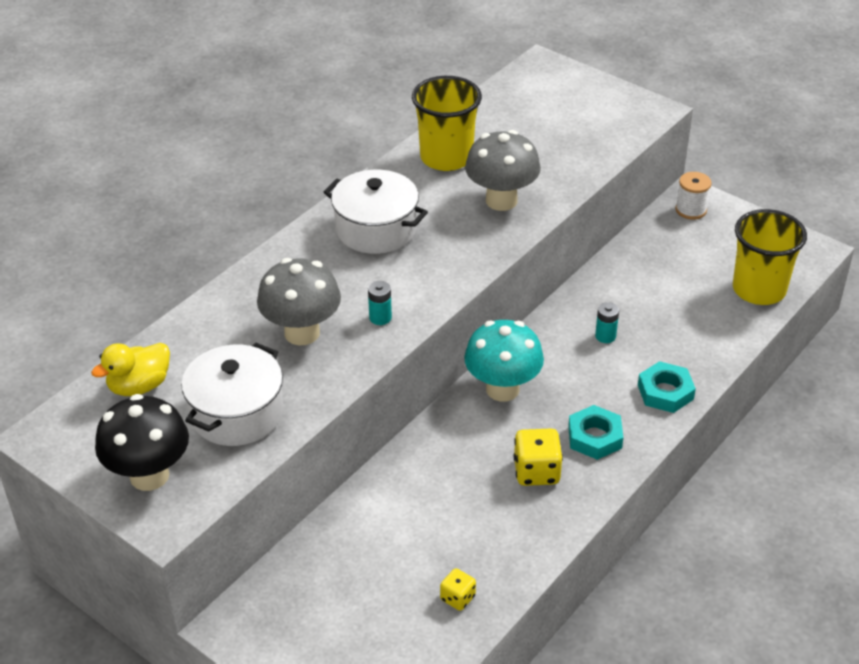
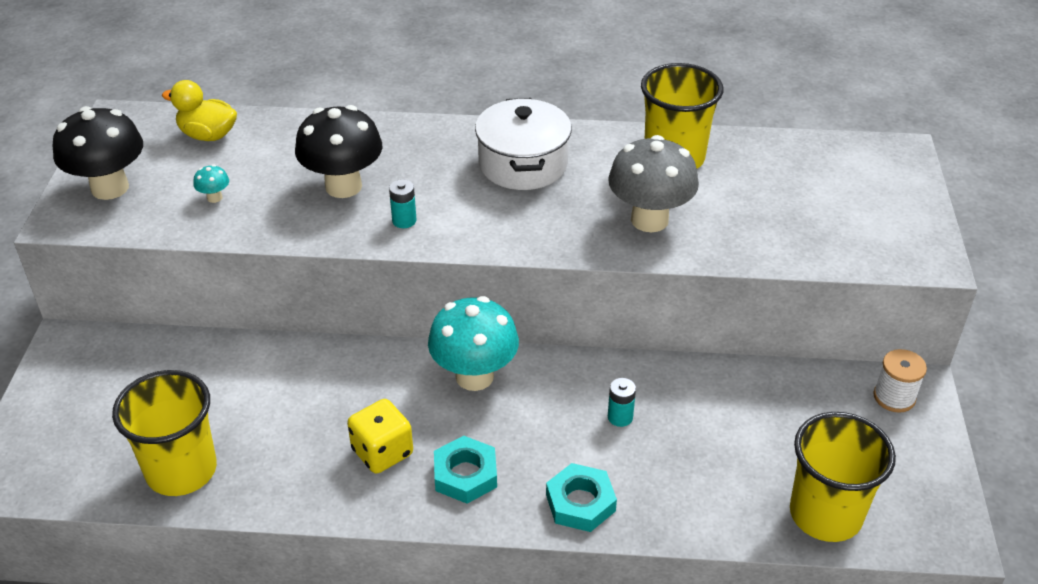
camera: 55 degrees right, 0 degrees up
(236, 413) = (214, 198): white pot -> turquoise mushroom
(302, 333) = (343, 186): grey mushroom -> black mushroom
(457, 598) = (181, 470): yellow dice -> yellow cup

